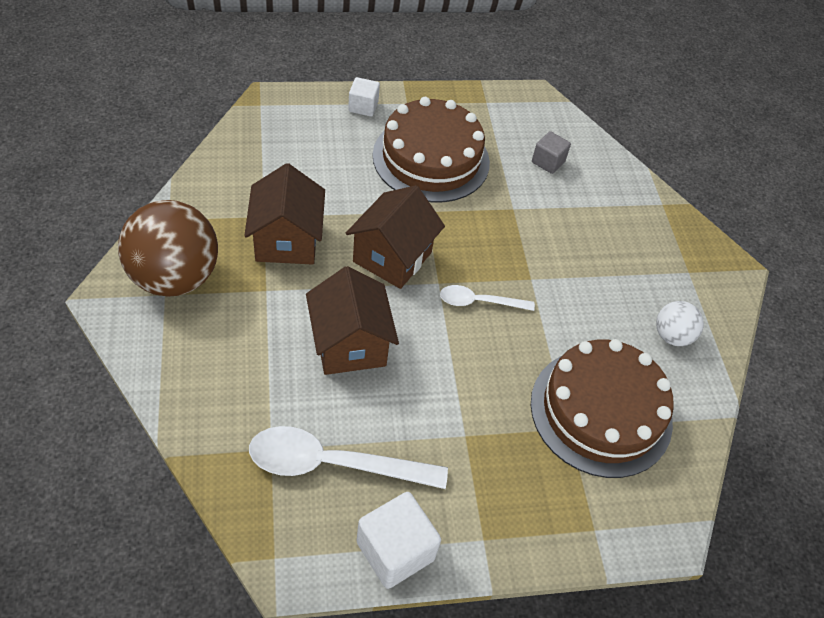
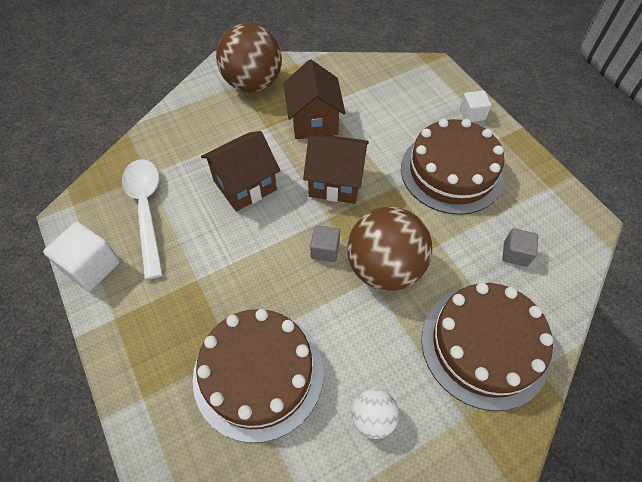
camera: 75 degrees right, 5 degrees up
(287, 240) = (314, 121): brown house -> brown house turned 75 degrees counterclockwise
(479, 302) = (325, 250): white spoon -> grey cube
(522, 262) = (384, 268): none -> brown ball
(630, 228) = (484, 345): none -> brown cake

